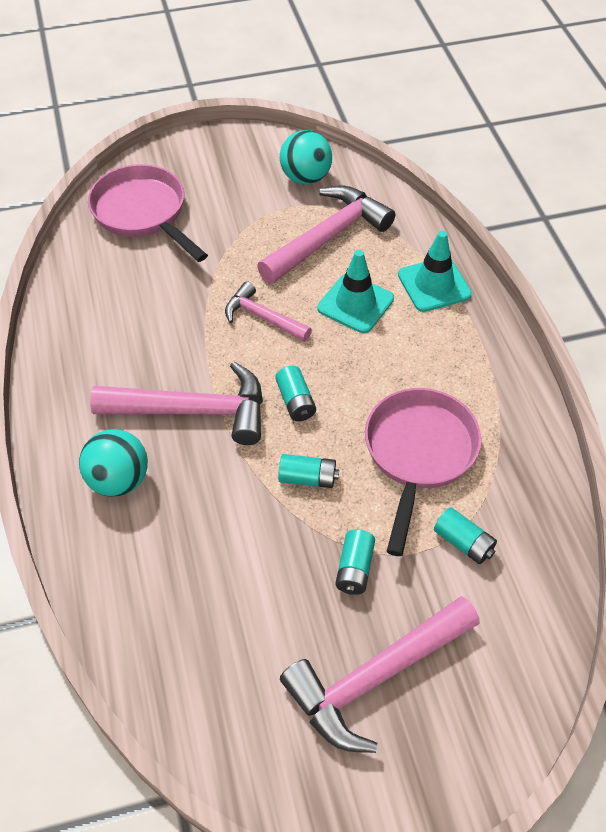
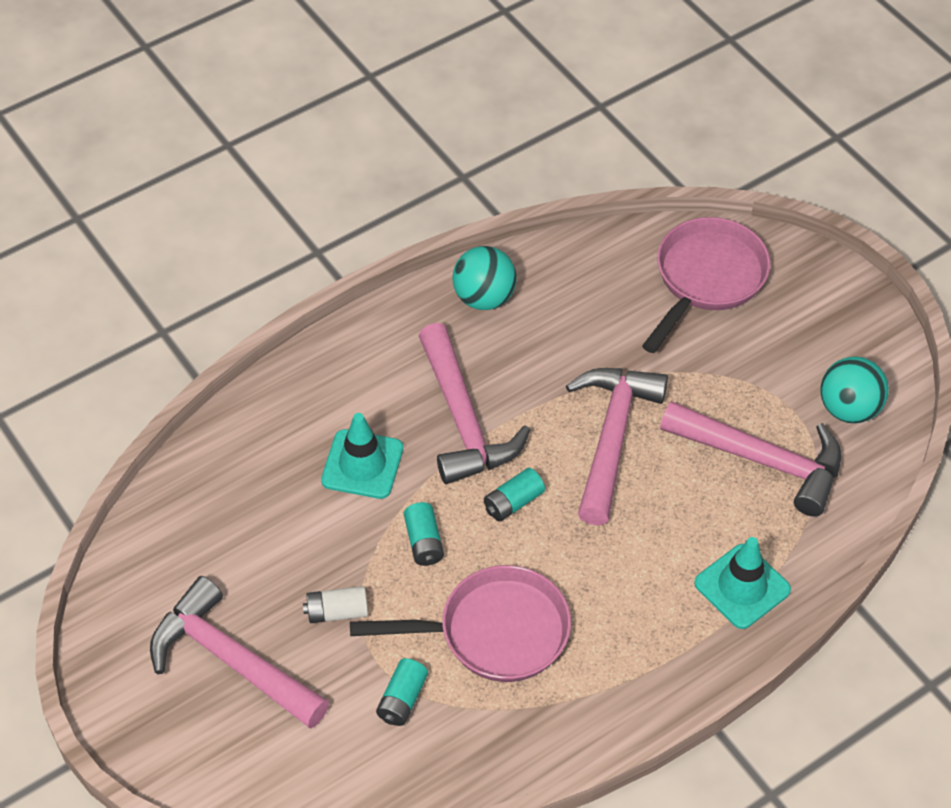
camera: 70 degrees right, 0 degrees up
(118, 480) = (359, 390): turquoise ball -> turquoise ball (484, 298)
(262, 317) = (611, 437): pink hammer -> pink hammer, size x1.73
(354, 569) = (337, 612): turquoise battery -> white battery
(355, 303) = (674, 517): turquoise traffic cone -> turquoise traffic cone (362, 464)

